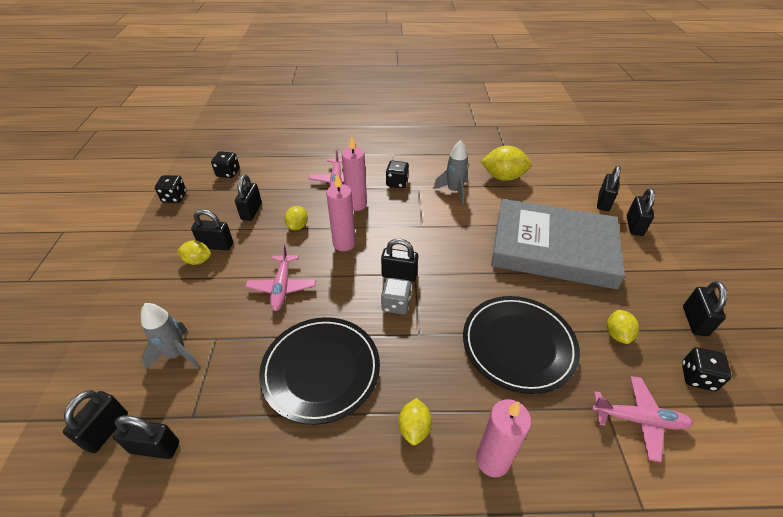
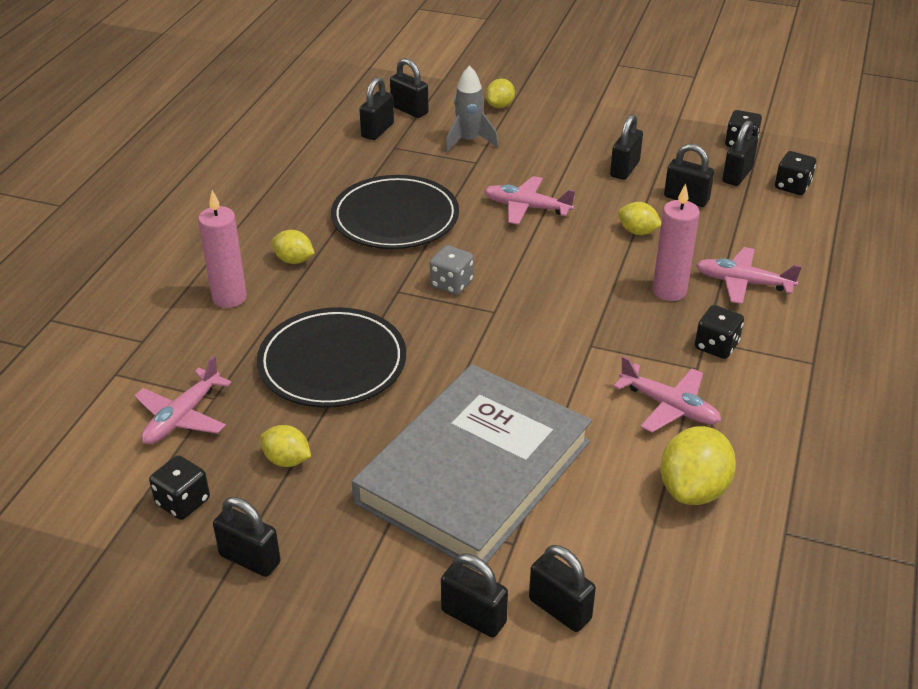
camera: 110 degrees right, 5 degrees down
(197, 261) = (601, 156): yellow lemon -> yellow lemon (500, 106)
(344, 243) = (583, 264): pink candle -> none
(399, 275) = (499, 298): black padlock -> black padlock (737, 175)
(454, 191) = (669, 406): grey rocket -> pink plane

